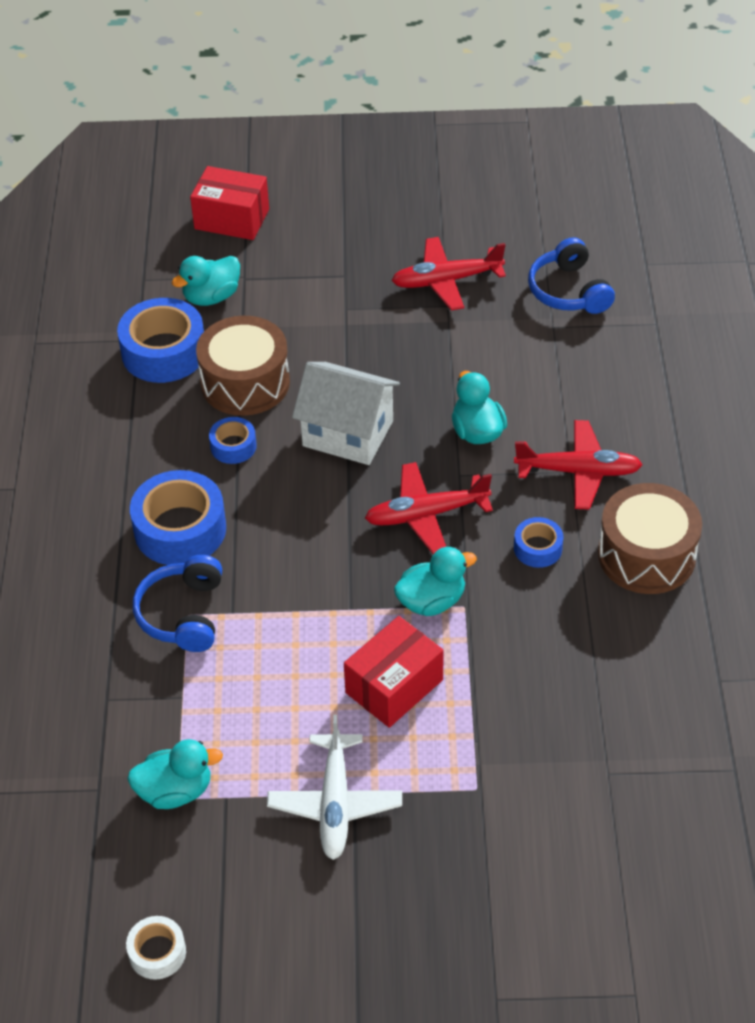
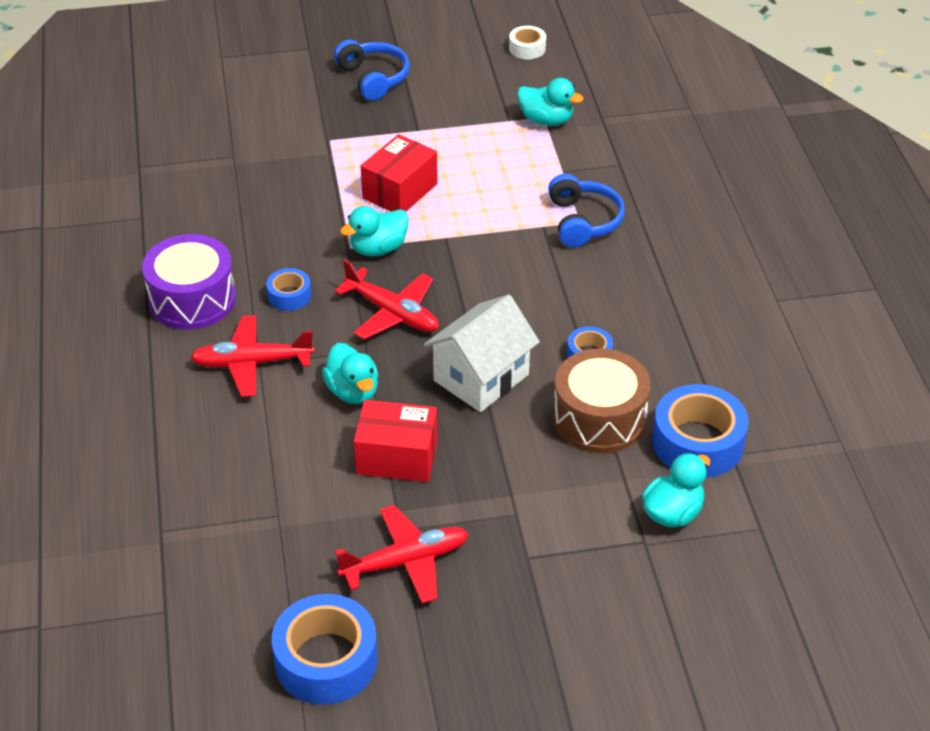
camera: 170 degrees right, 5 degrees down
(175, 791) = (546, 120): turquoise duck -> turquoise duck turned 135 degrees counterclockwise
(180, 529) = (611, 281): blue tape -> blue tape (326, 660)
(232, 219) = (689, 624): red box -> red box (397, 457)
(335, 803) = (430, 124): white plane -> none
(348, 433) = (481, 377): white house -> white house turned 60 degrees counterclockwise
(426, 515) = (392, 313): red plane -> red plane turned 60 degrees clockwise
(569, 291) = (260, 562): blue headphones -> blue headphones (373, 78)
(646, 555) = (192, 299): brown drum -> purple drum

